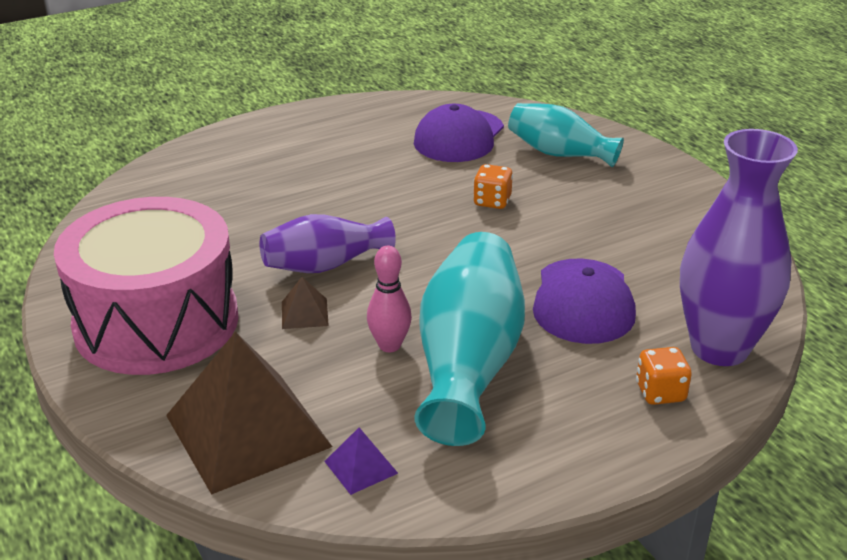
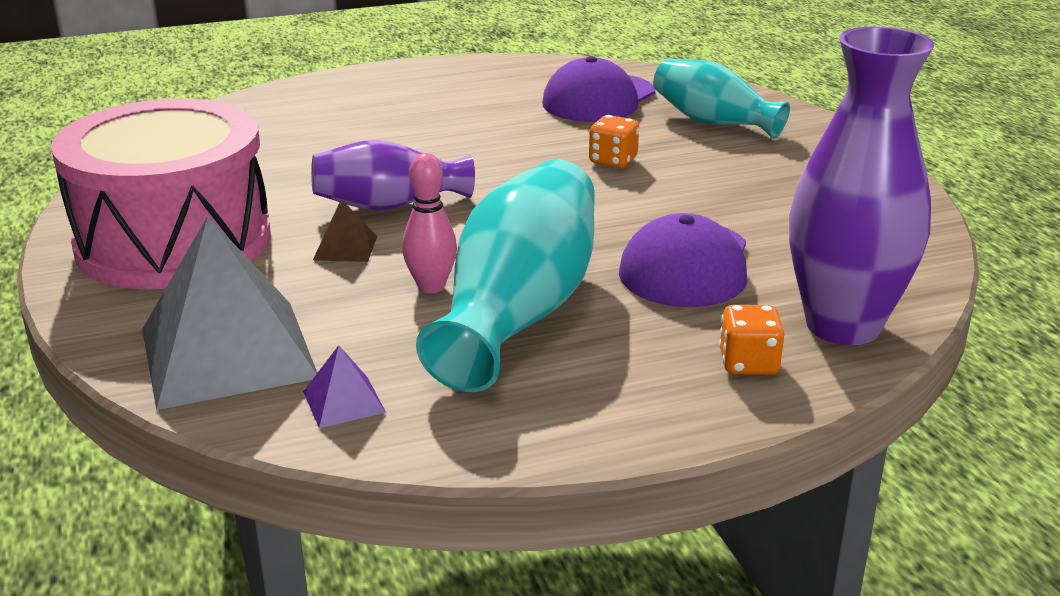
camera: 10 degrees right, 5 degrees down
(248, 430) = (228, 353): brown pyramid -> grey pyramid

